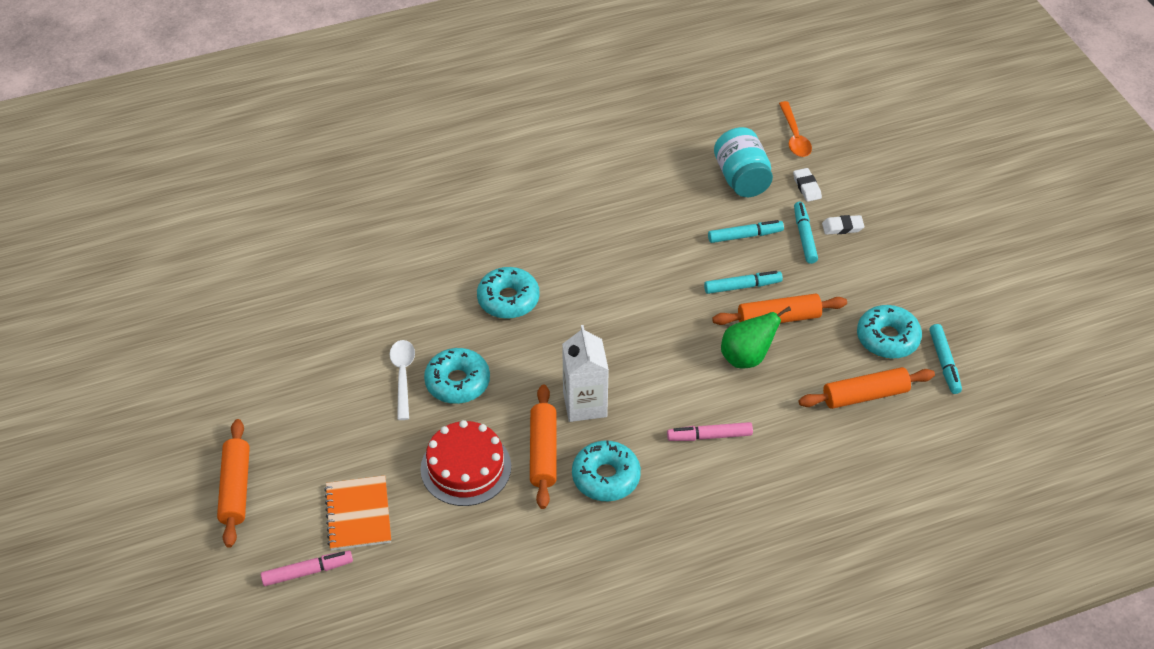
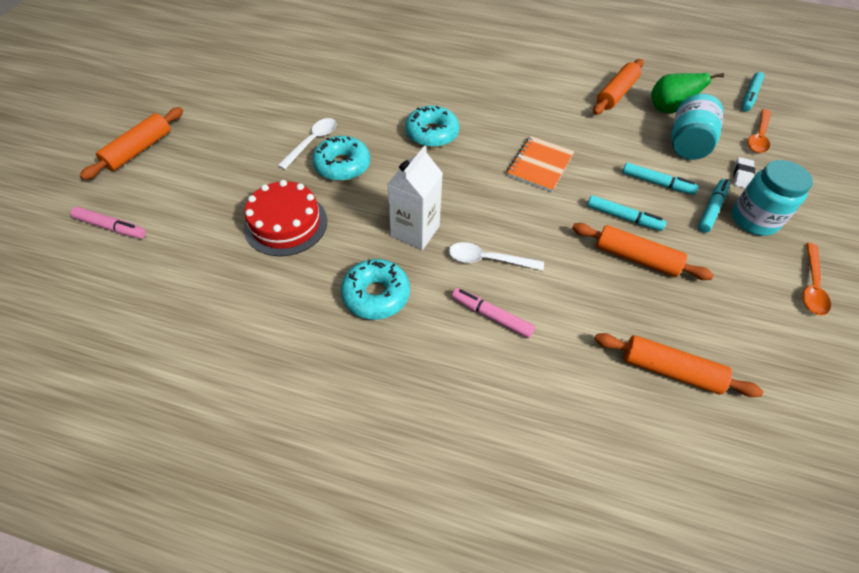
camera: 35 degrees right, 5 degrees up
(358, 514) = (184, 210): orange notebook -> orange notebook (539, 165)
(543, 452) = (349, 247): orange rolling pin -> orange rolling pin (616, 94)
(667, 391) = (488, 260): none -> white spoon
(746, 357) = (580, 273): green pear -> green pear (668, 109)
(842, 227) = (754, 219): white eraser -> turquoise jar
(887, 338) = (732, 333): turquoise donut -> none
(917, 264) = (811, 286): none -> orange spoon
(944, 363) = (780, 390): turquoise marker -> turquoise marker (749, 96)

